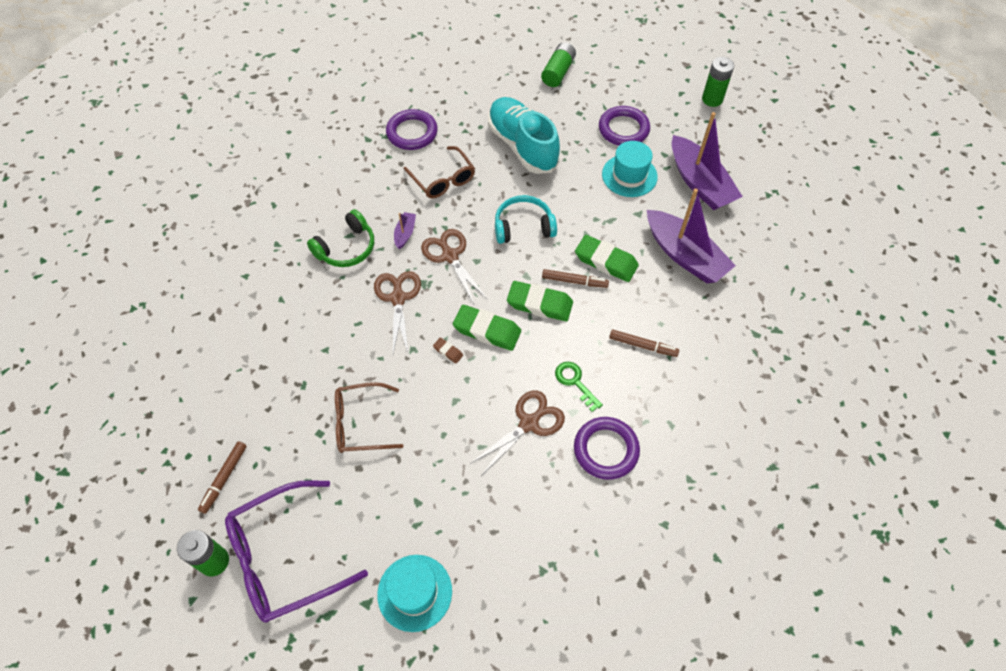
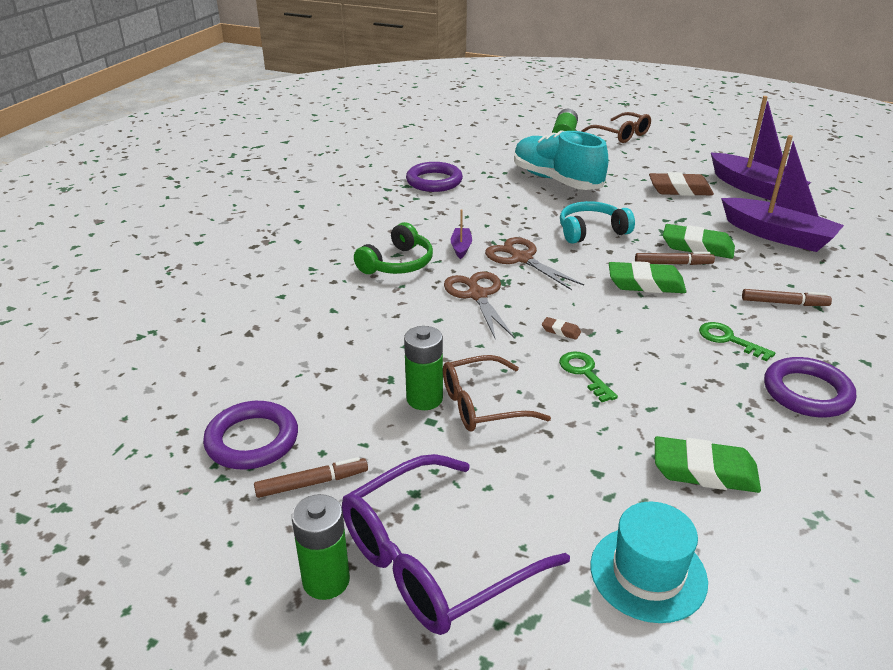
camera: 10 degrees left, 25 degrees down
(224, 478) = (312, 483): brown marker -> brown marker turned 120 degrees counterclockwise
(443, 180) = (484, 208): brown glasses -> brown glasses (621, 135)
(447, 401) = (584, 373): none -> green key
(487, 330) = (597, 309): green eraser -> green eraser (704, 471)
(529, 423) = (697, 380): brown scissors -> none
(623, 129) = (652, 163): purple ring -> purple ring (252, 440)
(629, 175) = (679, 190): turquoise hat -> brown eraser
(712, 99) = (725, 140): green battery -> green battery (424, 399)

